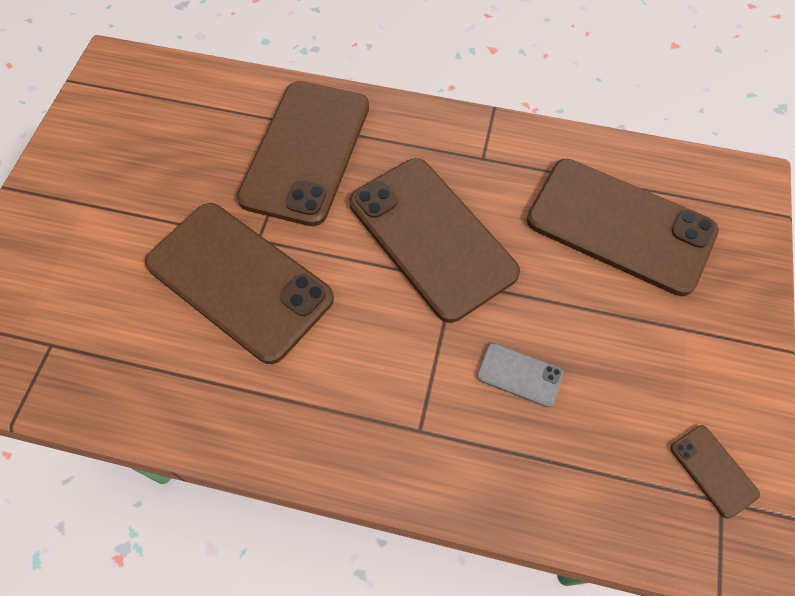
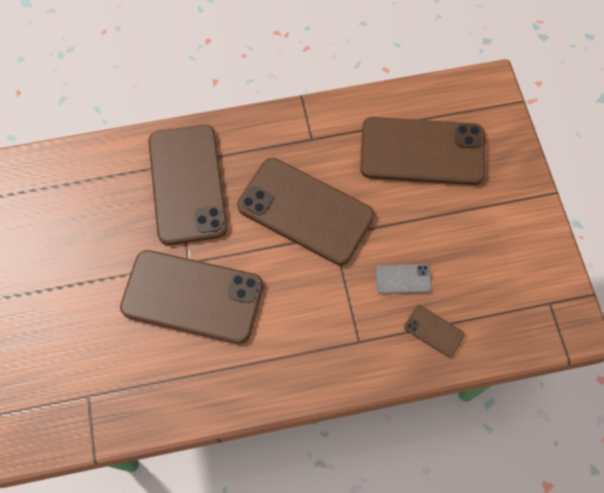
camera: 25 degrees left, 5 degrees up
(713, 470) = (538, 287): brown phone -> brown phone (434, 331)

